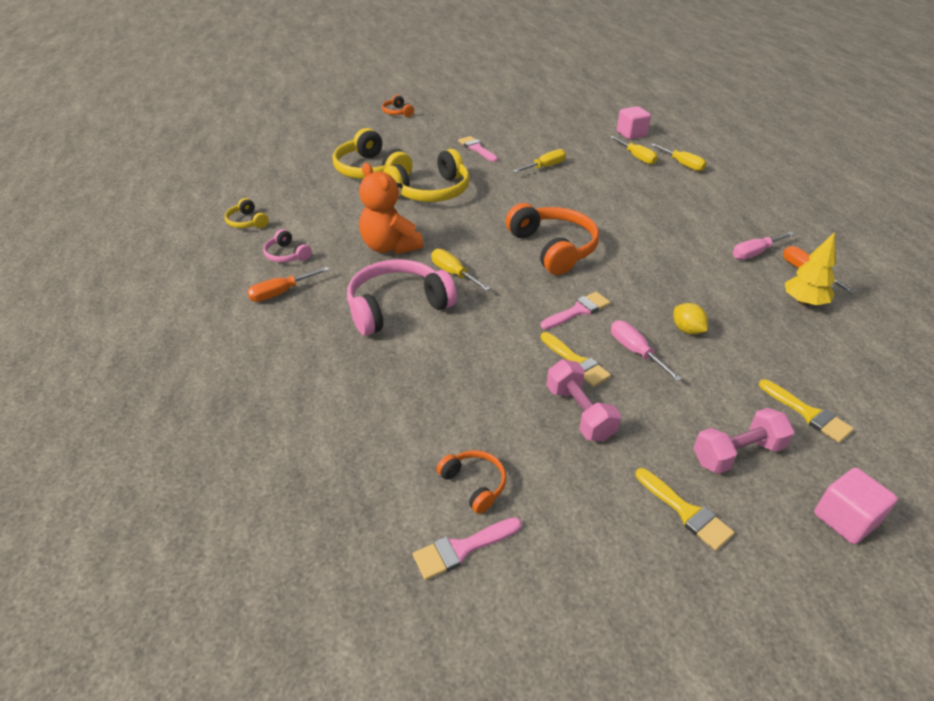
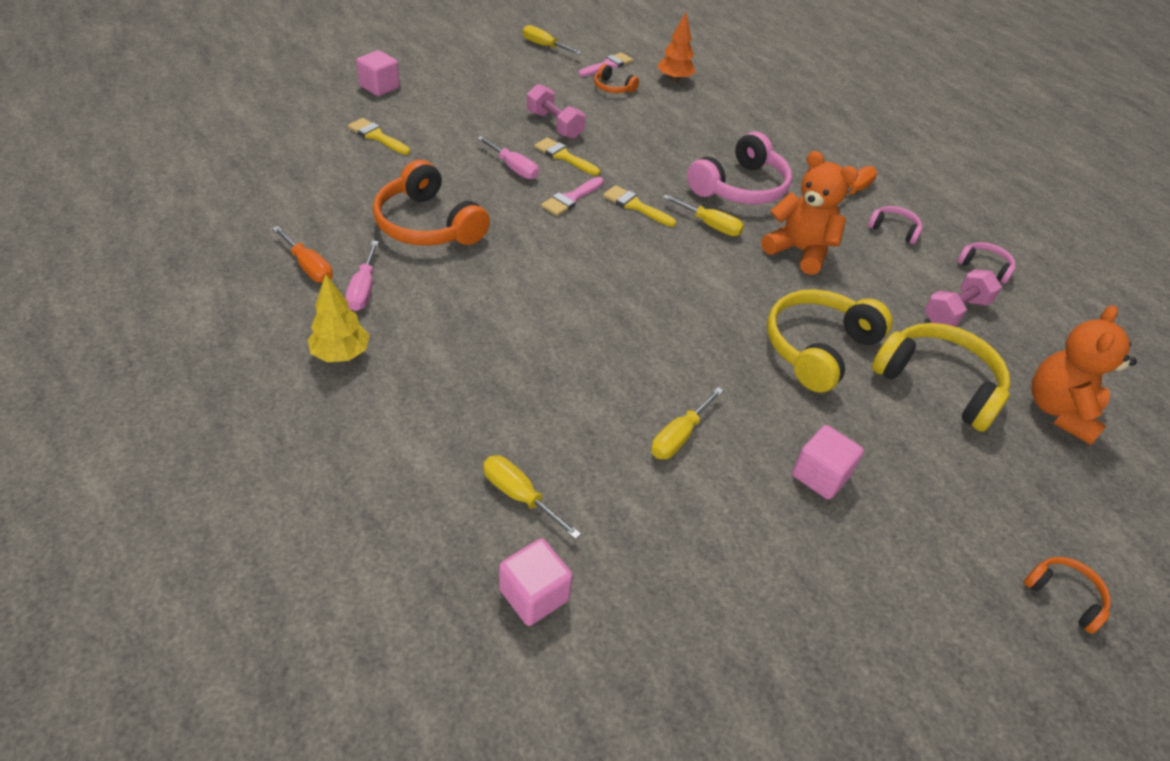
camera: 160 degrees right, 5 degrees up
(247, 222) = (984, 267): yellow headphones -> pink headphones
(313, 155) = (1059, 411): none -> orange teddy bear
(365, 497) = (674, 79): none -> orange tree
(476, 148) = (820, 476): pink brush -> pink cube
(553, 248) = (616, 269): orange headphones -> orange headphones (428, 224)
(682, 164) = (432, 485): yellow screwdriver -> yellow screwdriver (544, 46)
(686, 512) = (480, 84): yellow brush -> yellow brush (635, 206)
(687, 330) = (464, 190): yellow lemon -> none
(737, 453) = (440, 111): pink dumbbell -> pink dumbbell (955, 312)
(755, 253) = (363, 289): pink screwdriver -> pink screwdriver turned 135 degrees clockwise
(803, 302) = (332, 228): yellow tree -> yellow tree (341, 354)

